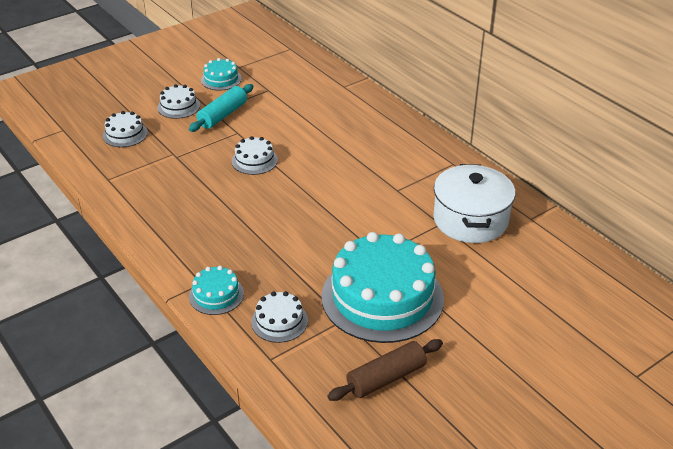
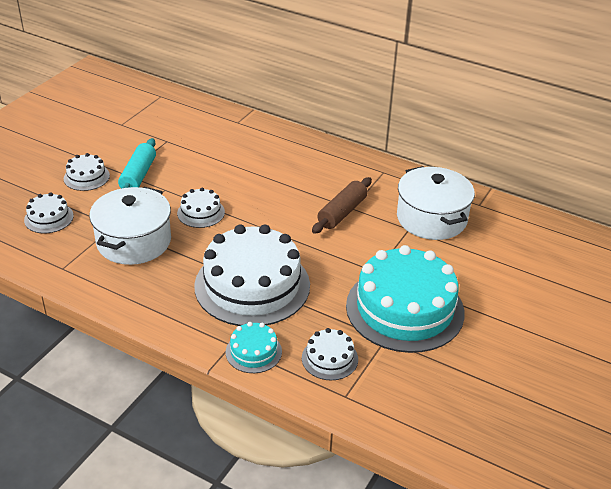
camera: 25 degrees left, 0 degrees up
(180, 171) = (134, 241): none -> white pot
(221, 79) = (112, 140): turquoise cake -> none
(255, 236) = (252, 285): none -> white cake
(386, 378) = (457, 380): brown rolling pin -> brown rolling pin (342, 213)

